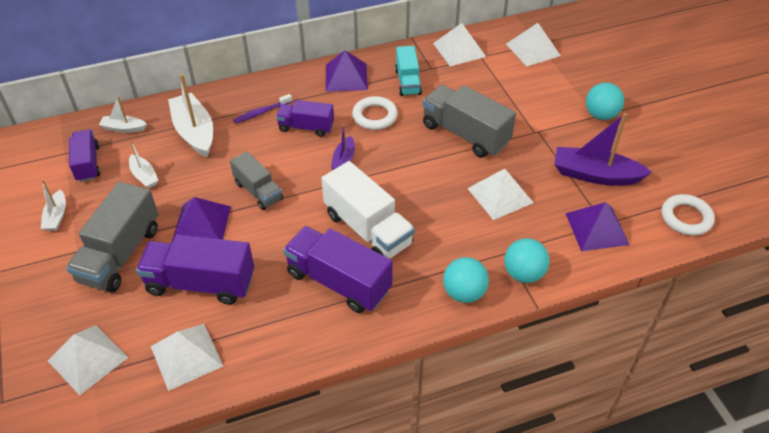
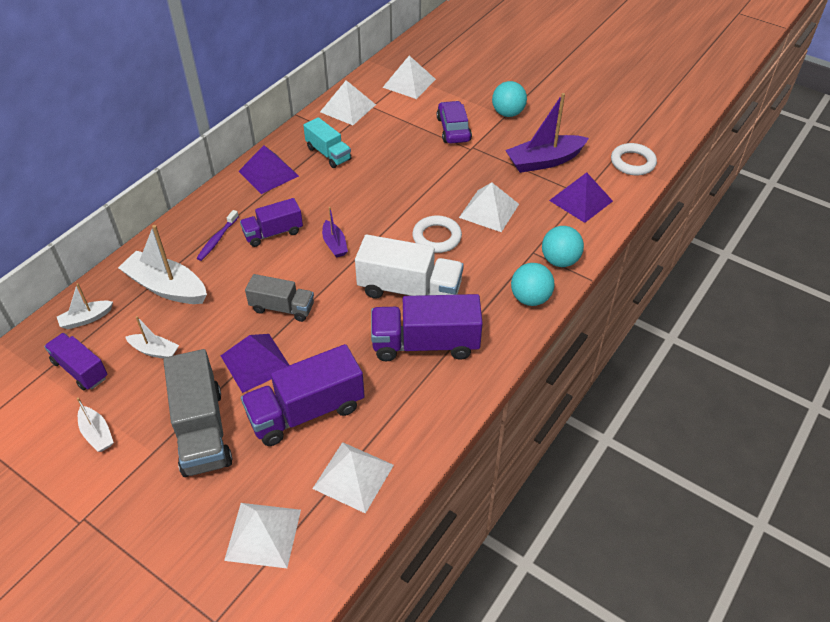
camera: 35 degrees left, 0 degrees up
(375, 116) = (327, 195): white ring -> white ring (437, 237)
(465, 134) = (417, 175): grey truck -> none
(535, 107) = (453, 129): none -> purple car

